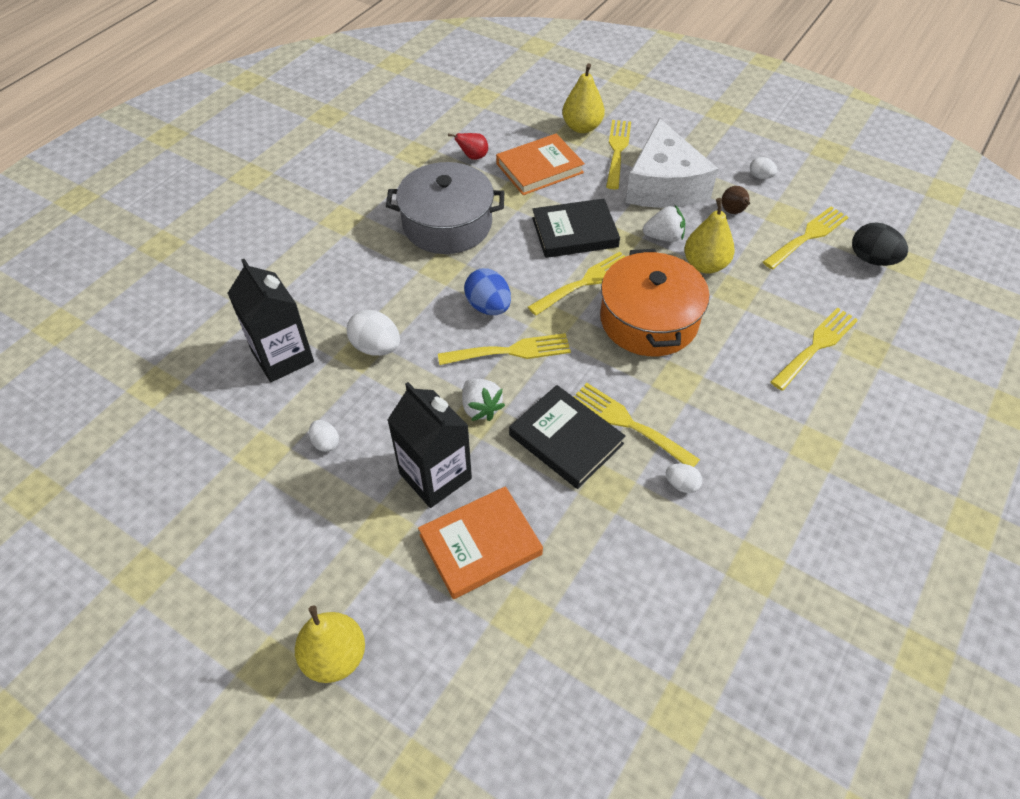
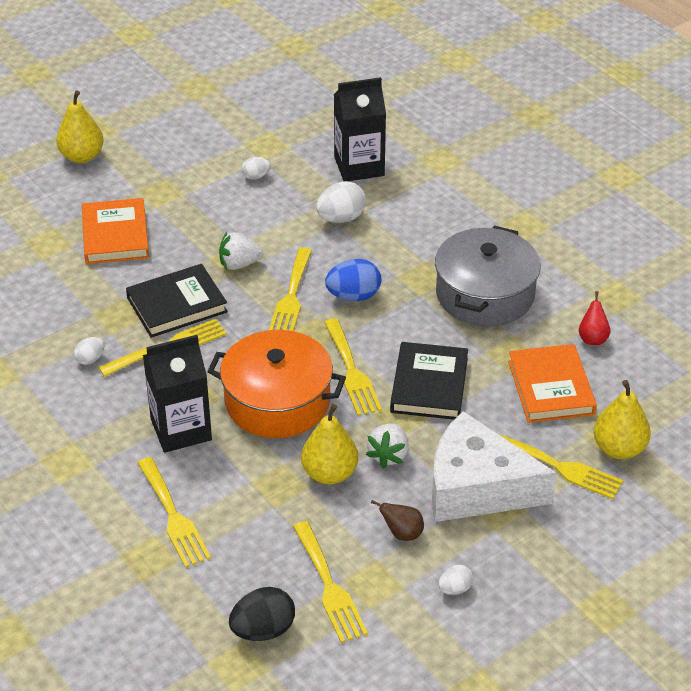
camera: 110 degrees right, 10 degrees down
(435, 476) = (189, 226): black carton -> black carton (181, 429)

